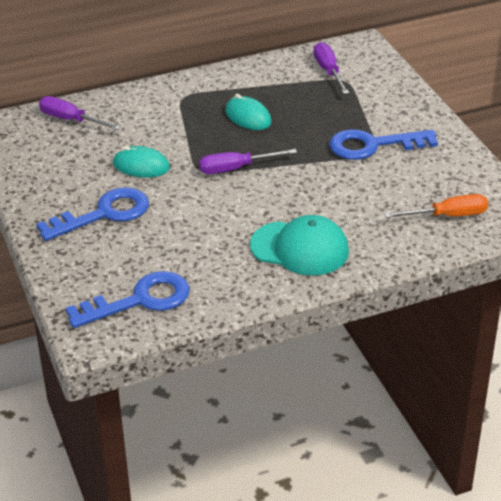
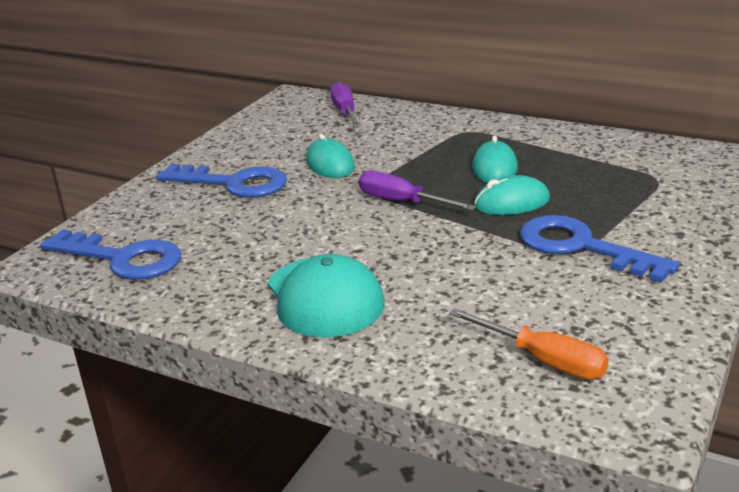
camera: 50 degrees right, 10 degrees down
(296, 136) = (511, 203): none -> turquoise mouse
(328, 71) = (653, 165): purple screwdriver -> none

